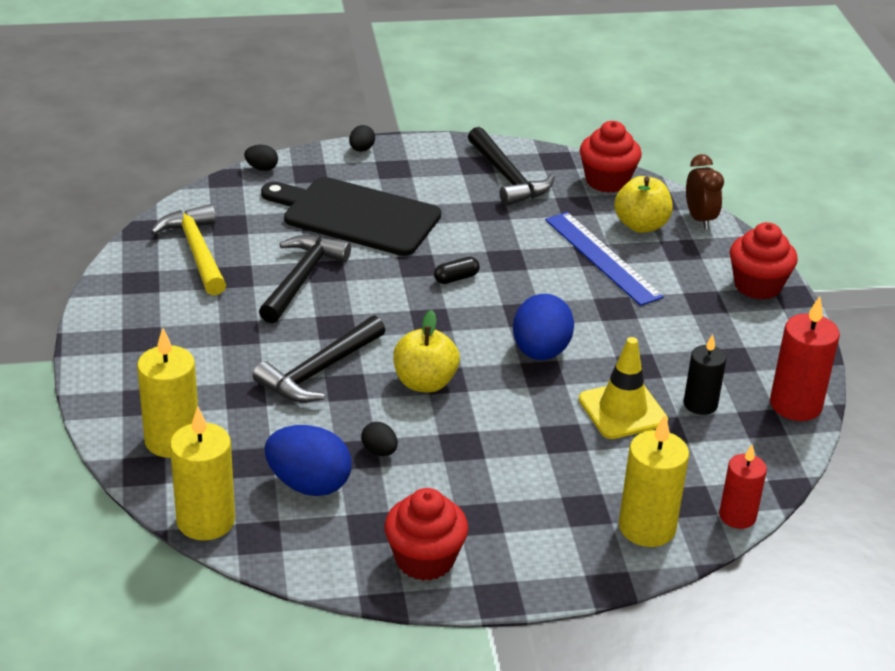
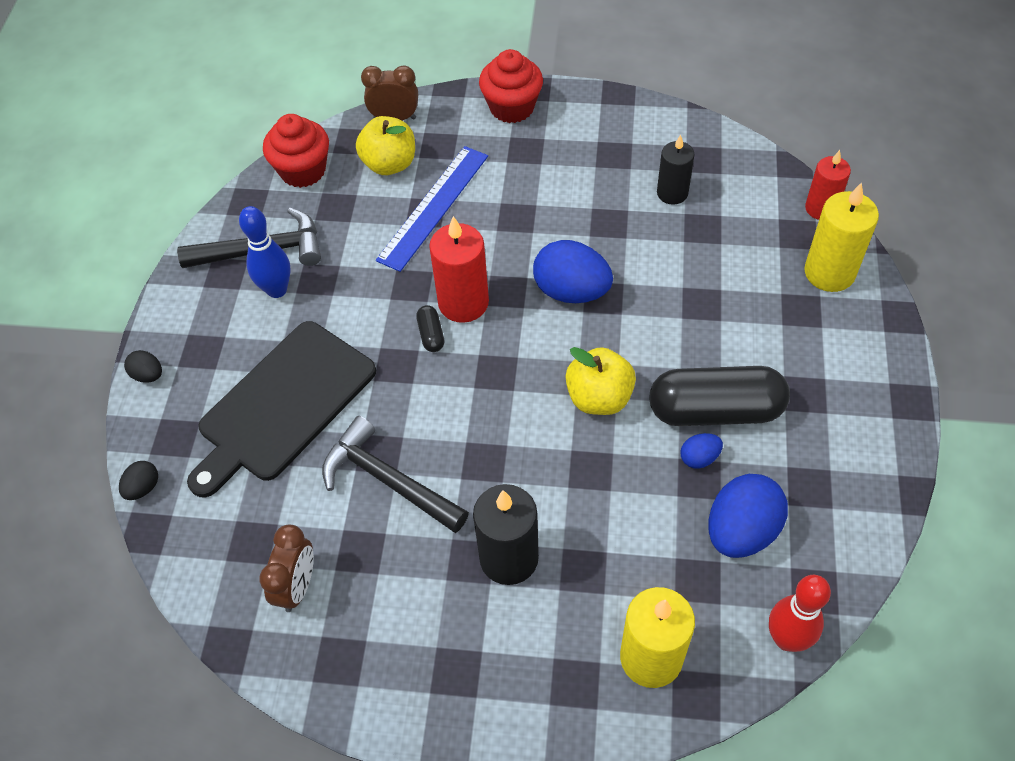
camera: 70 degrees left, 20 degrees up
(197, 251) = (297, 586): yellow hammer -> brown clock
(205, 521) = (787, 639): yellow candle -> red bowling pin
(246, 351) = (509, 558): none -> black candle
(319, 371) = (559, 490): black hammer -> none
(379, 451) = (699, 458): black egg -> blue egg
(424, 560) = (858, 449): red cupcake -> none
(437, 457) = (715, 410): none -> black capsule
(469, 192) = (277, 290): none -> blue bowling pin
(602, 258) = (433, 207): blue ruler -> blue ruler turned 45 degrees counterclockwise
(622, 410) = (671, 250): yellow traffic cone -> none
(795, 405) = (684, 131): red candle -> red candle (463, 303)

